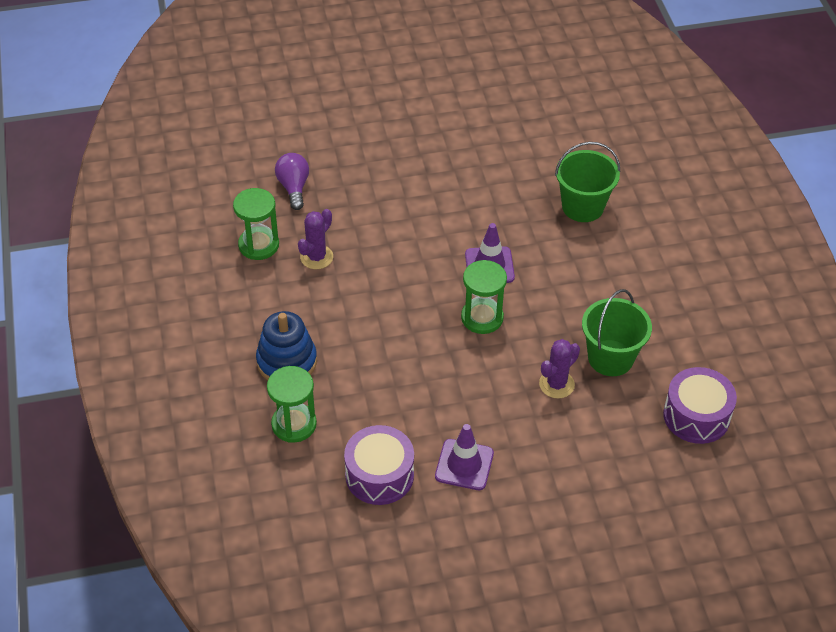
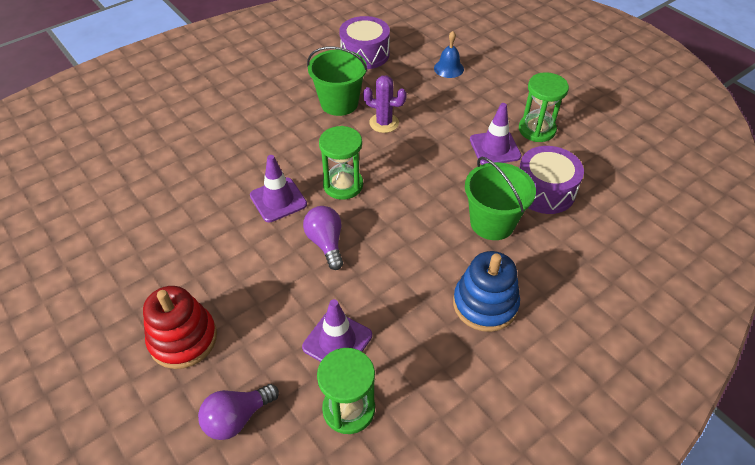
camera: 115 degrees left, 0 degrees up
(294, 424) = (545, 266): green hourglass -> green hourglass (537, 129)
(316, 257) = (337, 341): purple cactus -> purple traffic cone
(377, 174) = (183, 339): none -> red stacking toy
(417, 282) = (326, 243): none -> purple light bulb
(582, 207) = (173, 162): green bucket -> green bucket (492, 223)
(627, 489) = (448, 68): none -> blue bell

